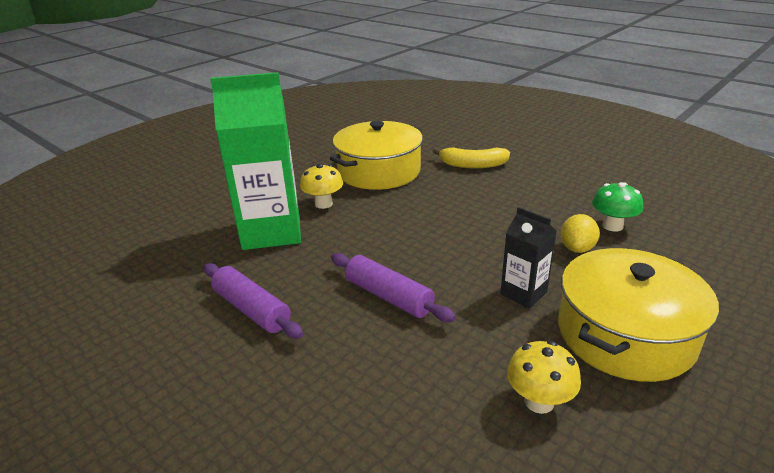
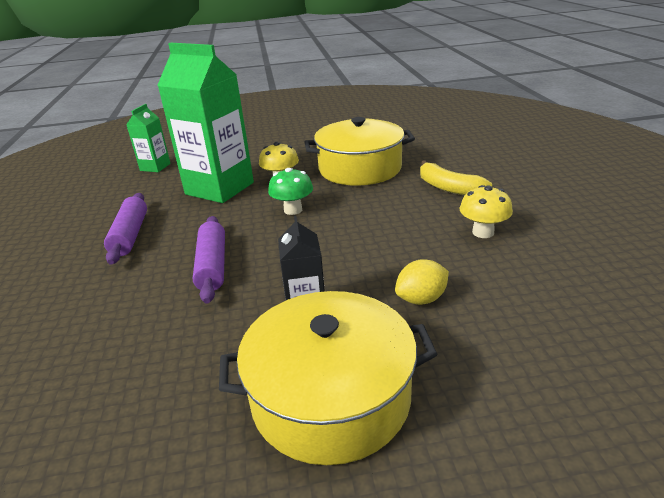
camera: 40 degrees right, 0 degrees up
(149, 237) = (155, 167): none -> green carton
(539, 401) = (174, 401): yellow mushroom -> yellow mushroom (483, 232)
(612, 226) = (497, 295): green mushroom -> green mushroom (293, 210)

